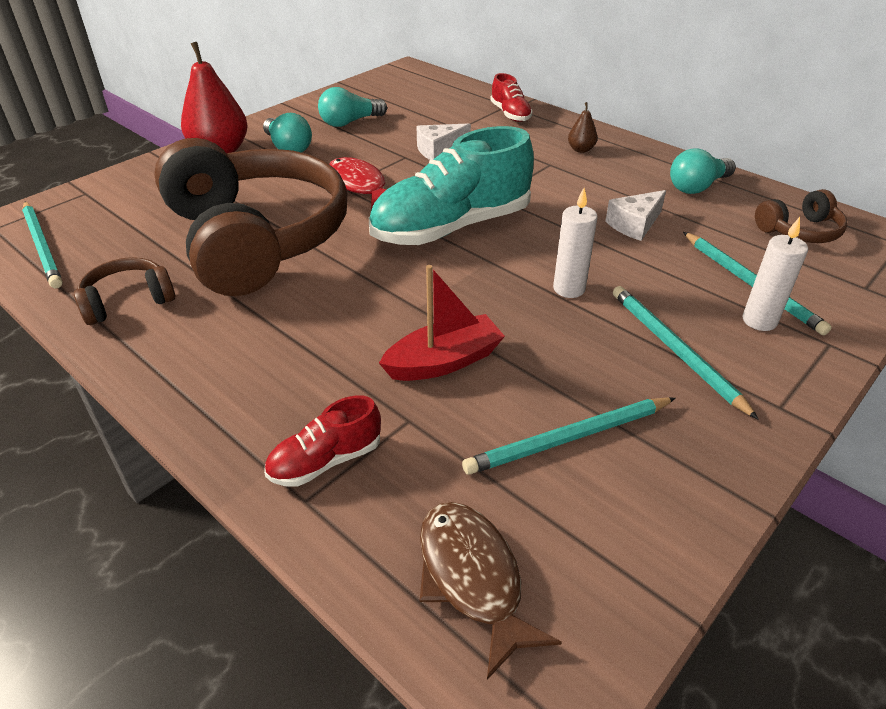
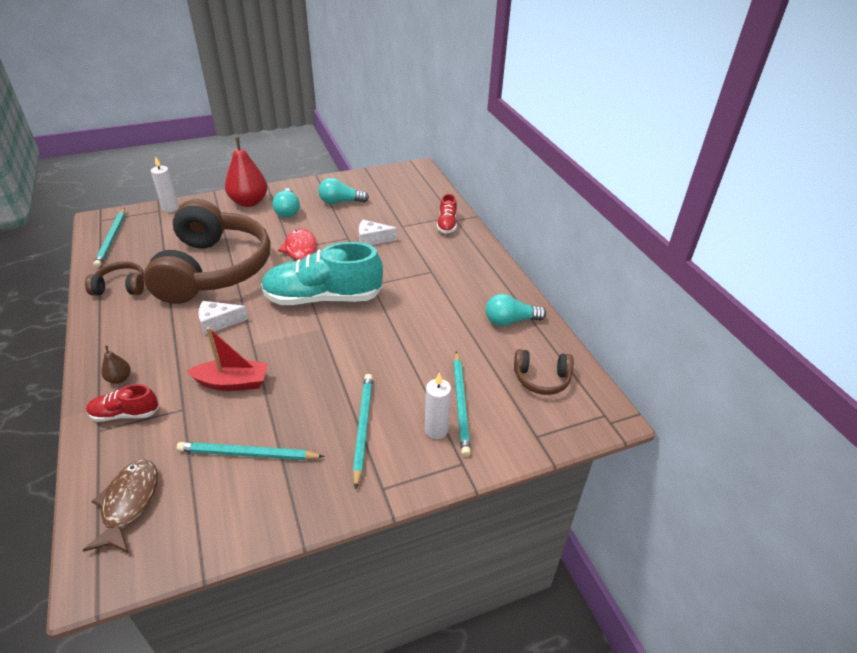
camera: 25 degrees right, 0 degrees up
(569, 289) = (346, 364): white candle -> white candle (170, 208)
(581, 150) = (463, 267): brown pear -> brown pear (119, 379)
(634, 224) = (435, 335): white cheese -> white cheese (218, 322)

